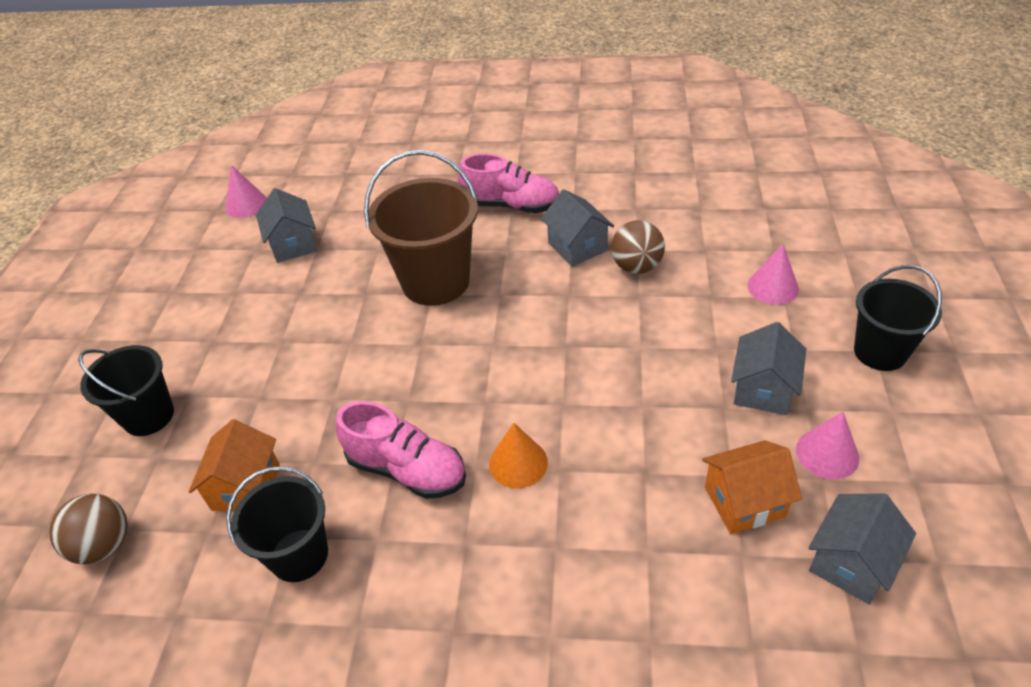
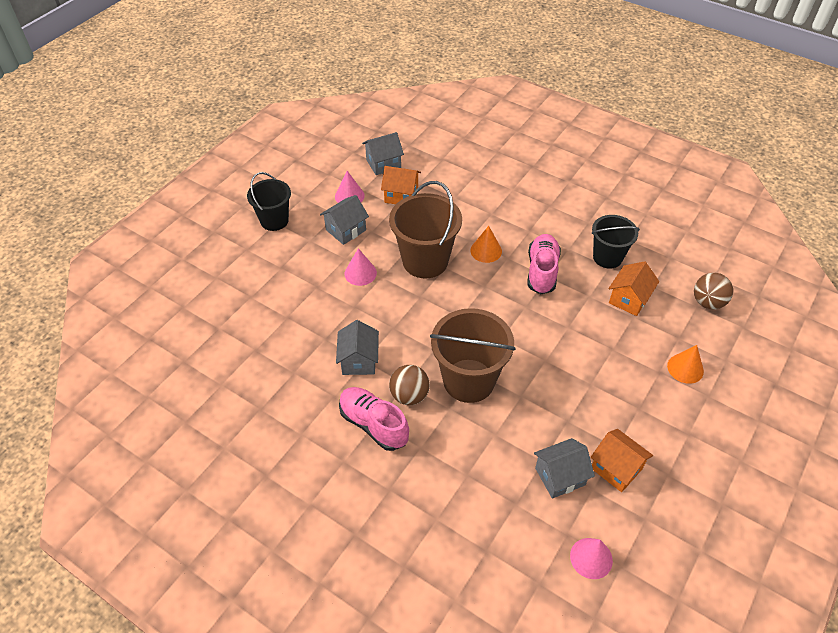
camera: 155 degrees left, 5 degrees up
(148, 416) = (685, 368): black bucket -> orange cone
(232, 274) = (616, 468): none -> orange house
(293, 244) = (560, 476): grey house -> grey house turned 60 degrees clockwise
(407, 469) = (542, 271): pink shoe -> pink shoe turned 45 degrees clockwise
(600, 399) = (425, 261): none -> brown bucket
(636, 267) = (337, 326): brown ball -> brown ball (409, 395)
(773, 287) = (280, 275): pink cone -> pink cone (360, 273)

